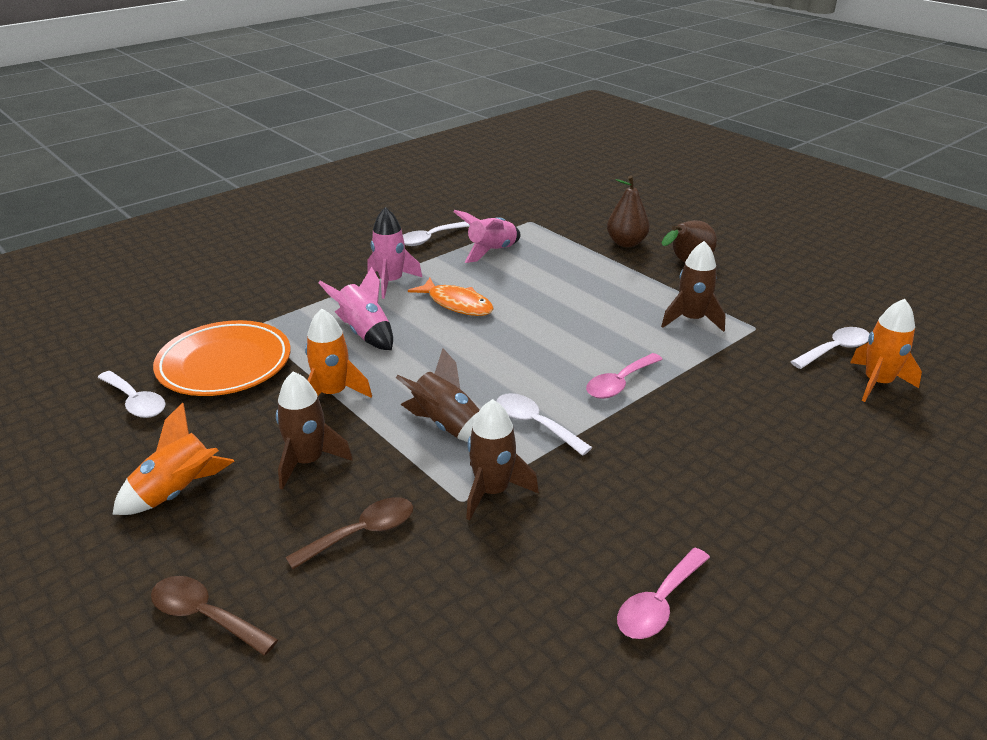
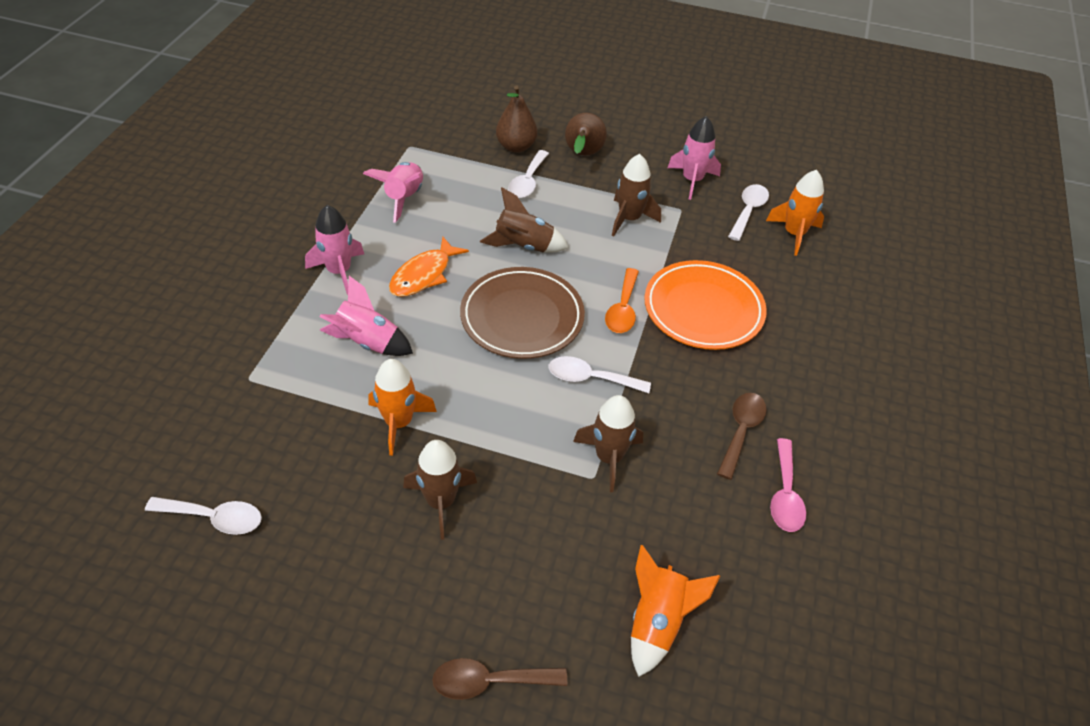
camera: 35 degrees left, 15 degrees up
(178, 492) = (356, 589): orange rocket -> orange rocket (657, 622)
(224, 364) = (263, 435): orange plate -> orange plate (703, 309)
(362, 533) = (544, 545): brown spoon -> brown spoon (741, 431)
(429, 239) = (329, 202): white spoon -> white spoon (527, 181)
(447, 426) = (524, 412): brown rocket -> brown rocket (524, 246)
(457, 304) = (424, 275): orange fish -> orange fish turned 120 degrees clockwise
(514, 358) = (522, 317): none -> brown plate
(619, 383) = (623, 309): pink spoon -> orange spoon
(789, 310) = (692, 180): none -> pink rocket

